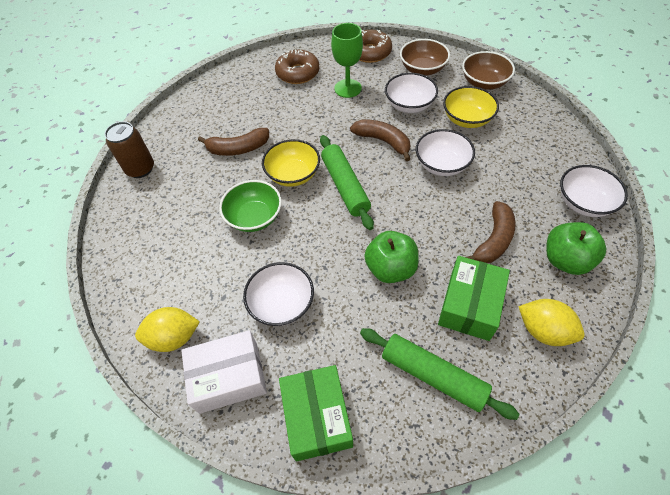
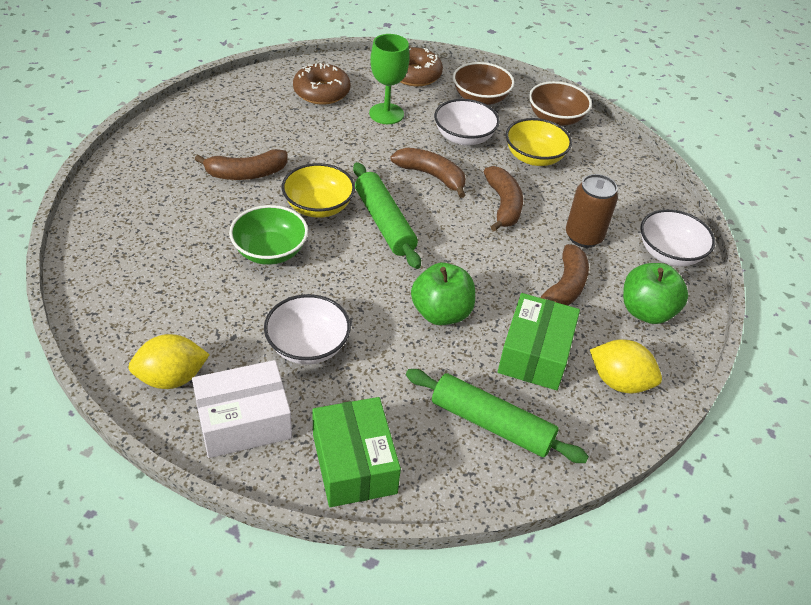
camera: 10 degrees left, 10 degrees down
(140, 169) = (116, 190): brown can -> brown can (583, 236)
(441, 164) = (503, 205): white bowl -> brown banana

